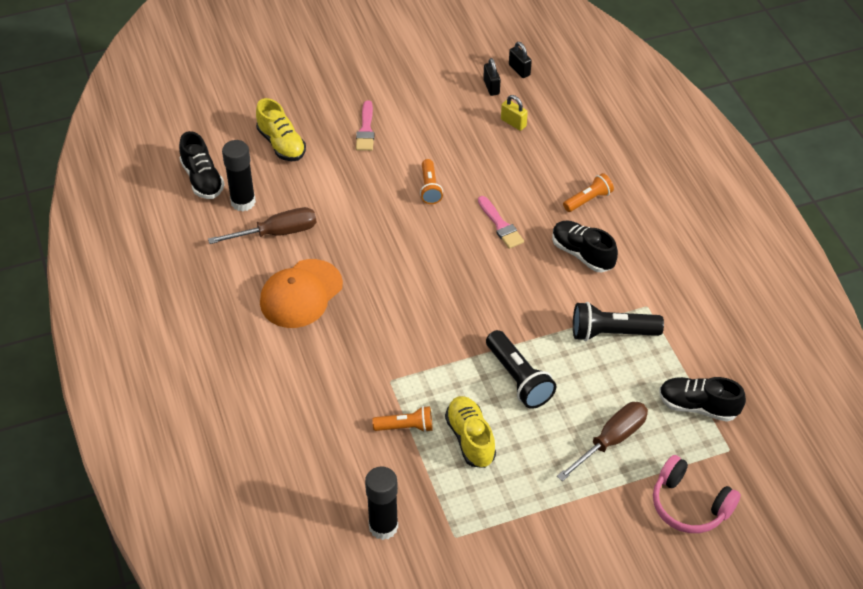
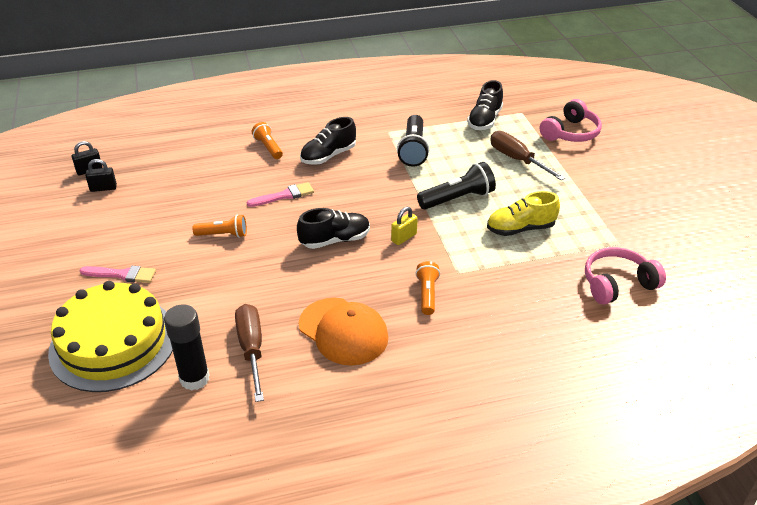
camera: 85 degrees left, 10 degrees down
(202, 179) = (142, 418): black shoe -> black shoe (335, 240)
(281, 144) = (113, 343): yellow shoe -> yellow cake
(383, 526) = (617, 284): black glue stick -> pink headphones
(406, 427) = (510, 265): orange flashlight -> orange flashlight (427, 294)
(513, 123) = (158, 179): yellow padlock -> yellow padlock (404, 237)

